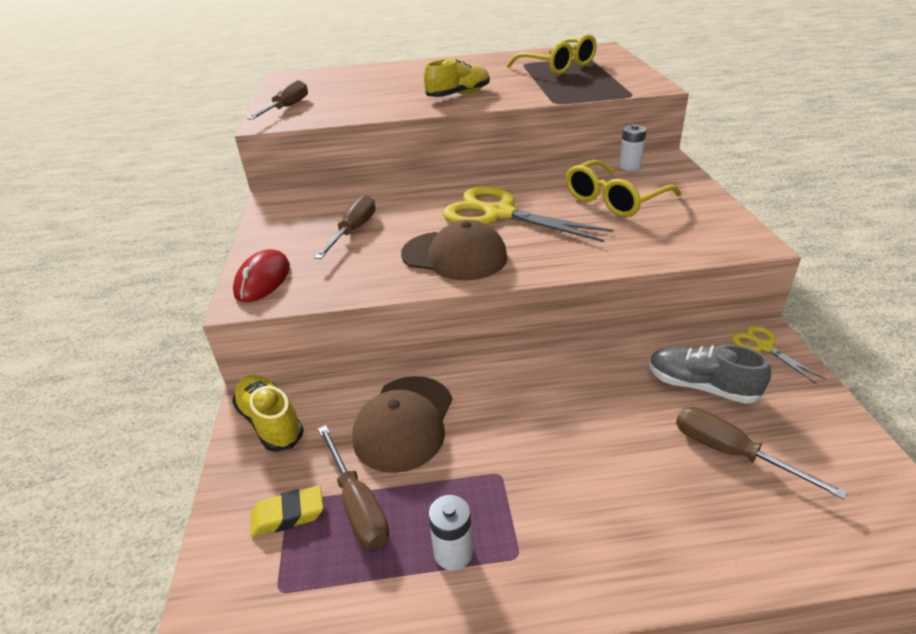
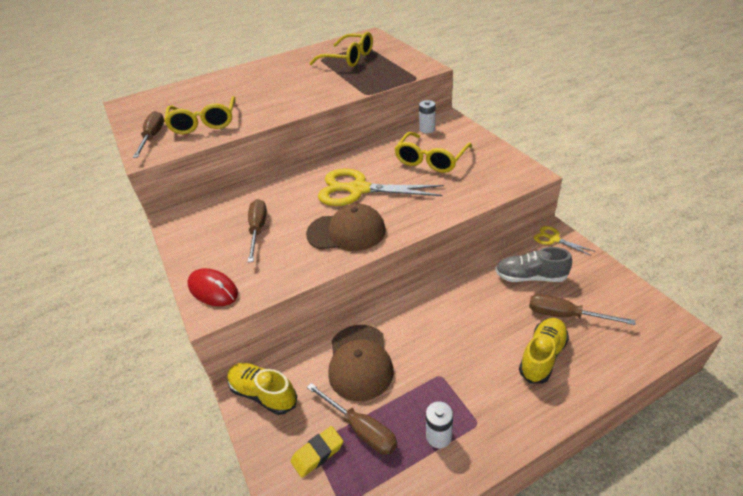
camera: 20 degrees left, 5 degrees up
(263, 280) = (213, 290): red mouse -> red mouse turned 45 degrees counterclockwise
(348, 103) = (204, 123): none -> yellow glasses
(458, 95) = (289, 99): yellow shoe -> yellow shoe (542, 356)

